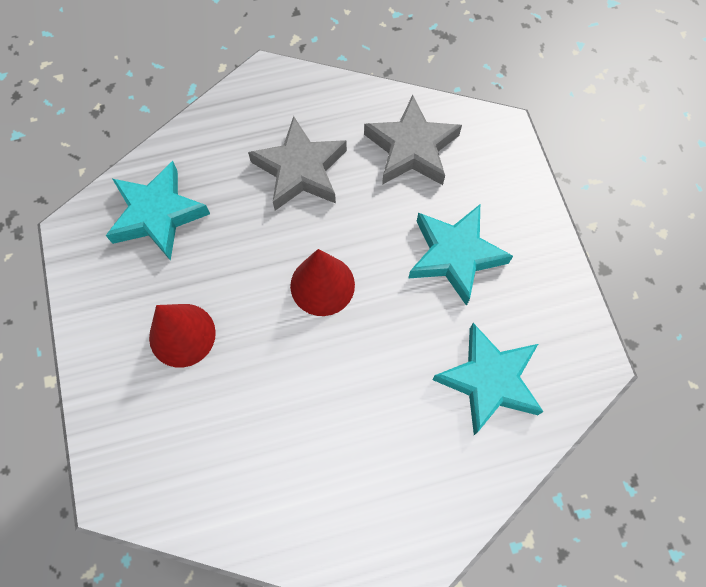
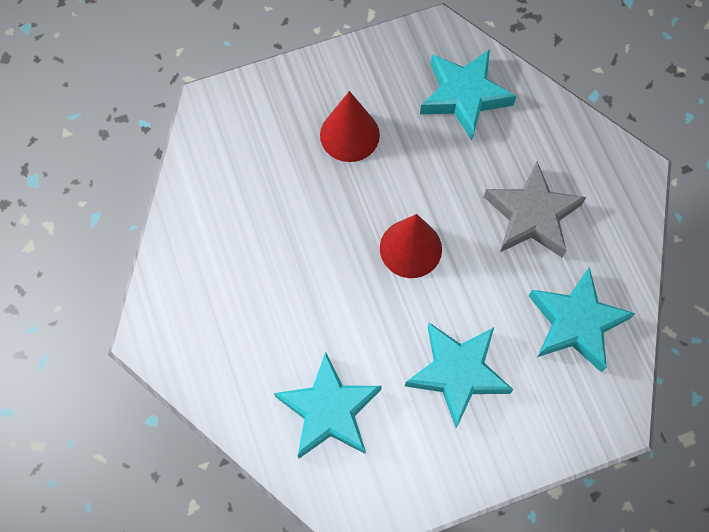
camera: 85 degrees right, 0 degrees up
(411, 148) = (576, 323): grey star -> turquoise star

